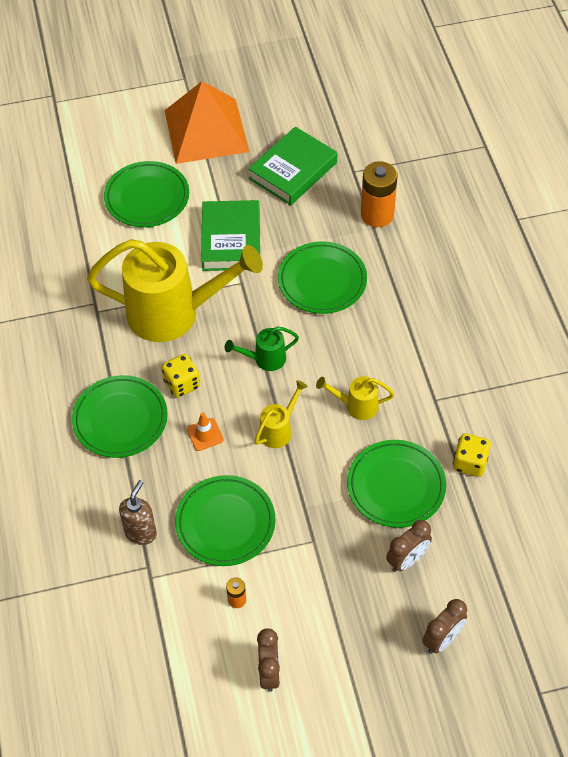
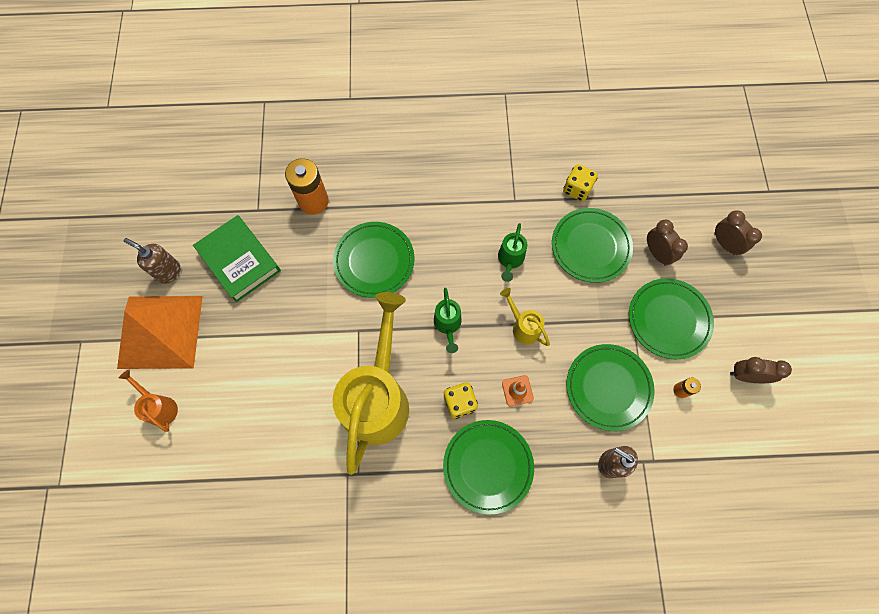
camera: 80 degrees left, 15 degrees up
(134, 149) = (160, 407): none -> orange watering can
(147, 197) = (228, 403): green plate -> green plate (668, 319)
(231, 240) = (306, 331): green book -> none
(267, 121) = (169, 272): none -> brown soap dispenser
(356, 406) = (510, 260): yellow watering can -> green watering can

